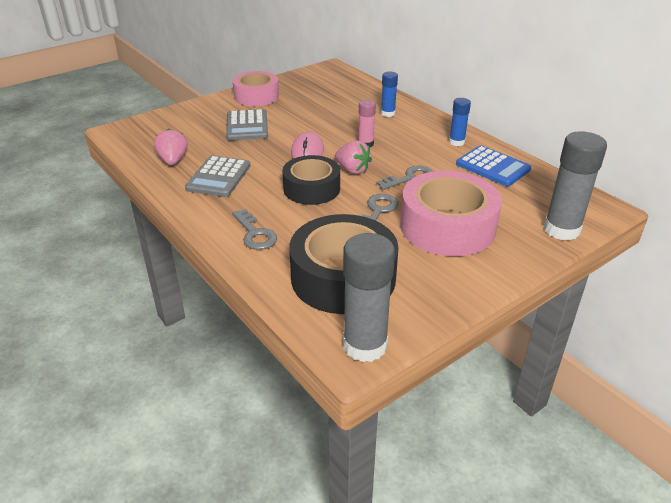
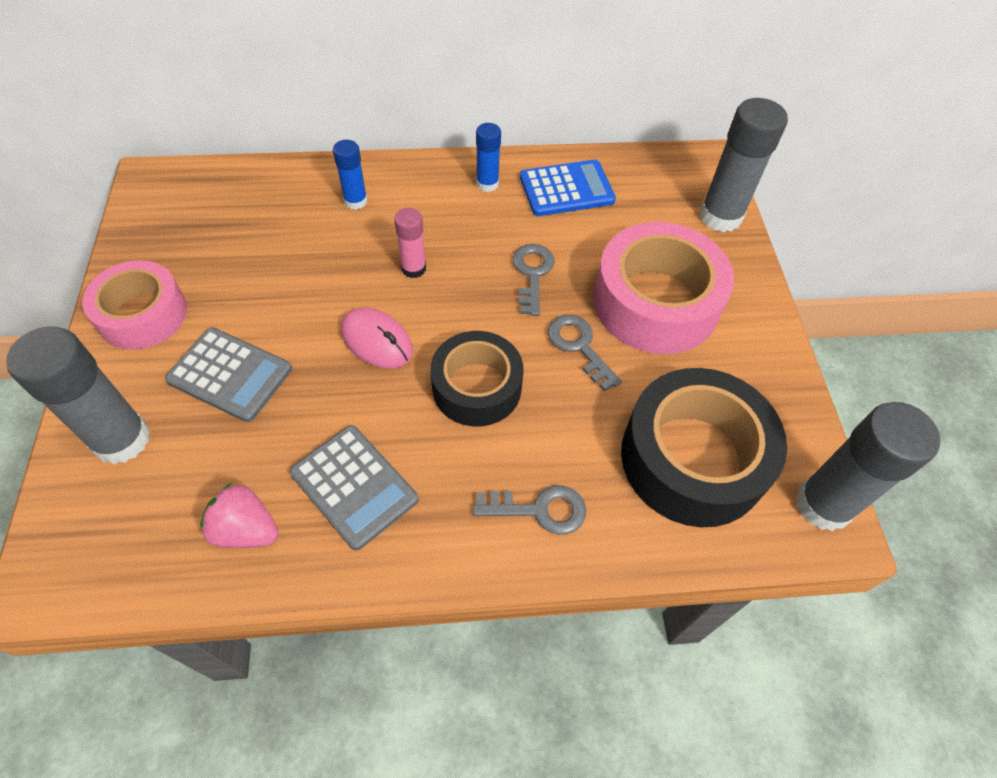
camera: 60 degrees left, 20 degrees up
(191, 118) = (122, 439): none -> grey glue stick
(353, 170) = (467, 319): pink strawberry -> none

